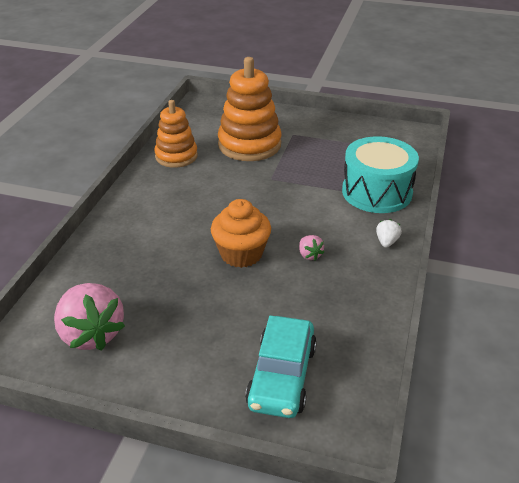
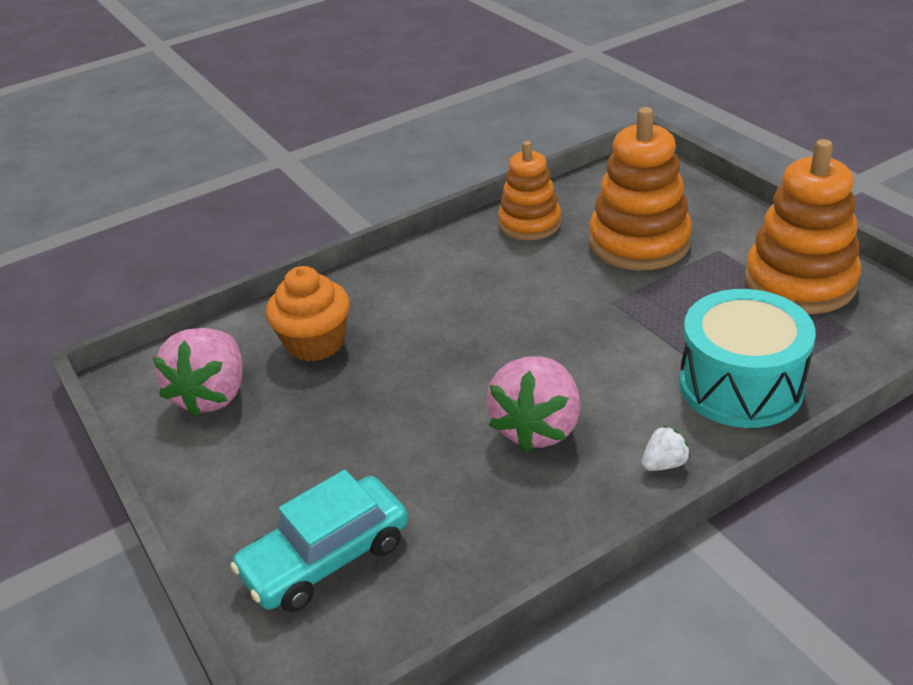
camera: 45 degrees right, 0 degrees up
(241, 254) = (458, 383): orange cupcake -> orange cupcake (315, 343)
(309, 255) = (537, 427): pink strawberry -> pink strawberry, size x2.27
(347, 136) = (799, 282): none -> orange stacking toy

